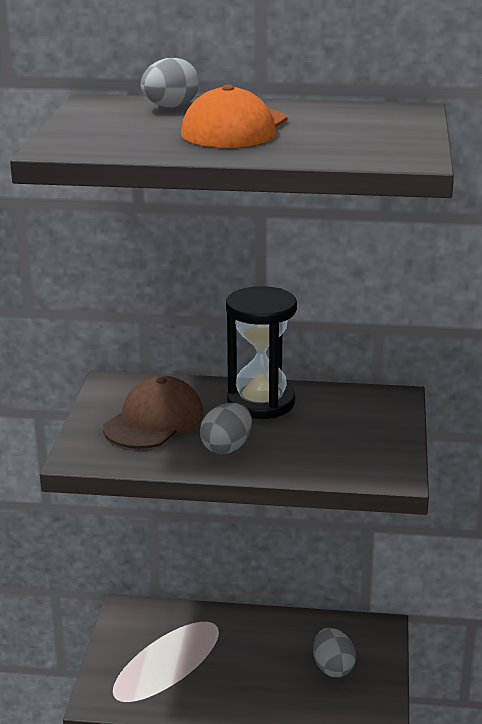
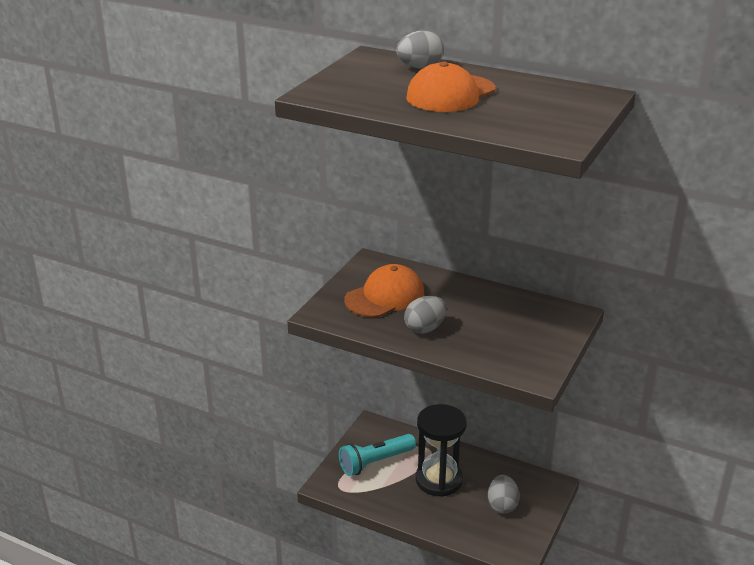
camera: 20 degrees right, 5 degrees up
(151, 655) = (375, 462): none -> turquoise flashlight
(154, 421) = (385, 297): brown cap -> orange cap
(261, 403) = (469, 298): black hourglass -> black hourglass (439, 480)

